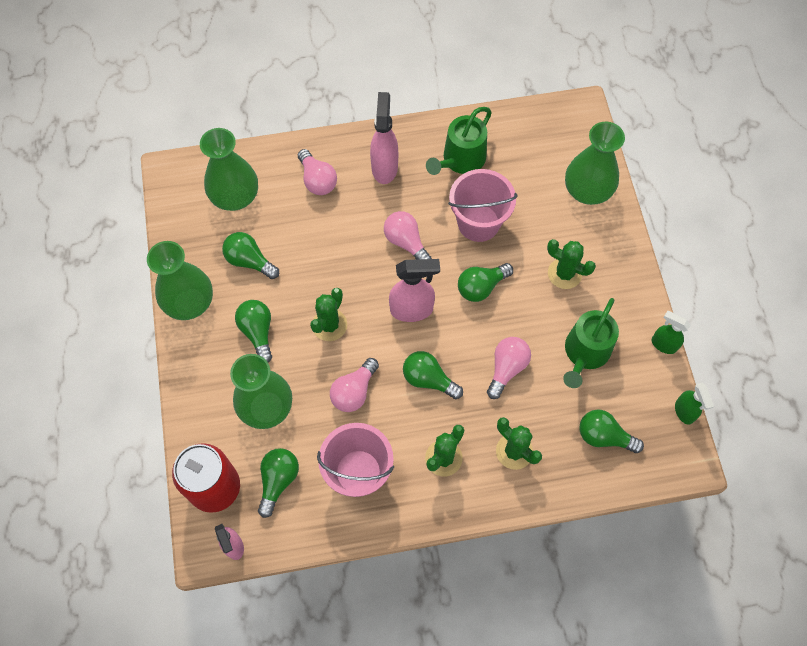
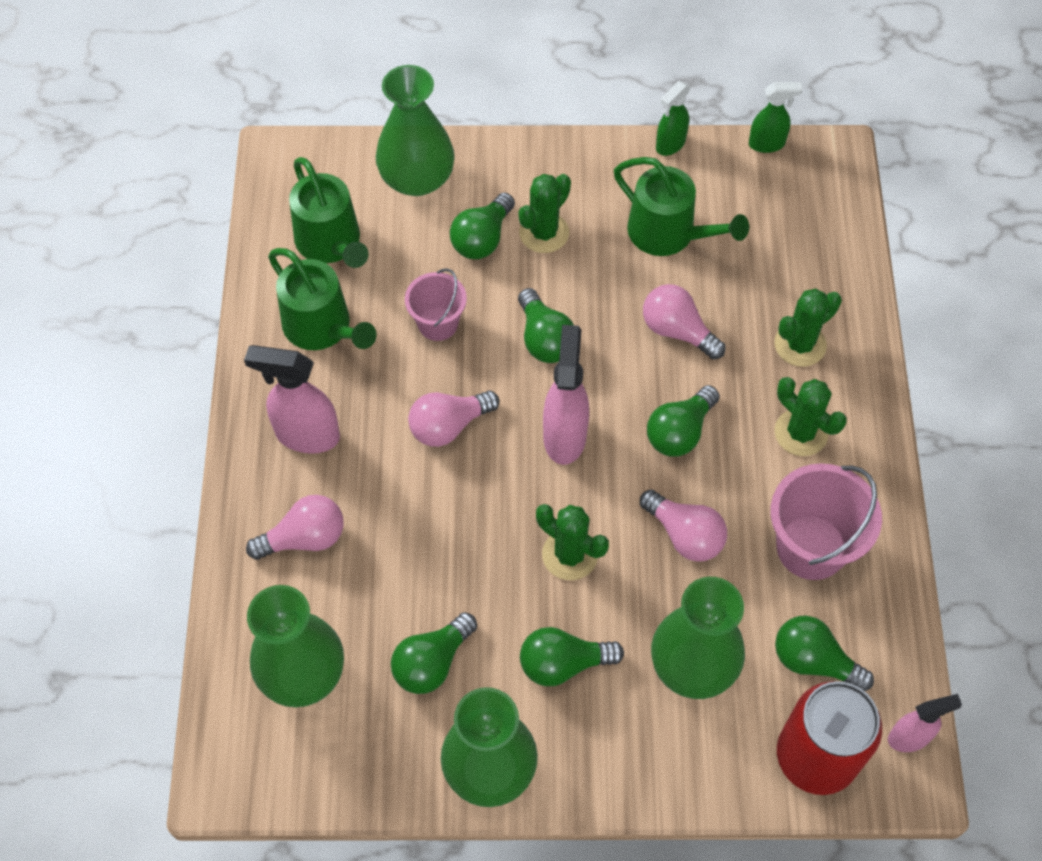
camera: 80 degrees left, 5 degrees down
(478, 223) = (438, 323): pink bucket -> pink bucket, size x0.62
(523, 152) = (331, 243): none -> green watering can
(604, 436) = (790, 238): green light bulb -> green light bulb (482, 238)

